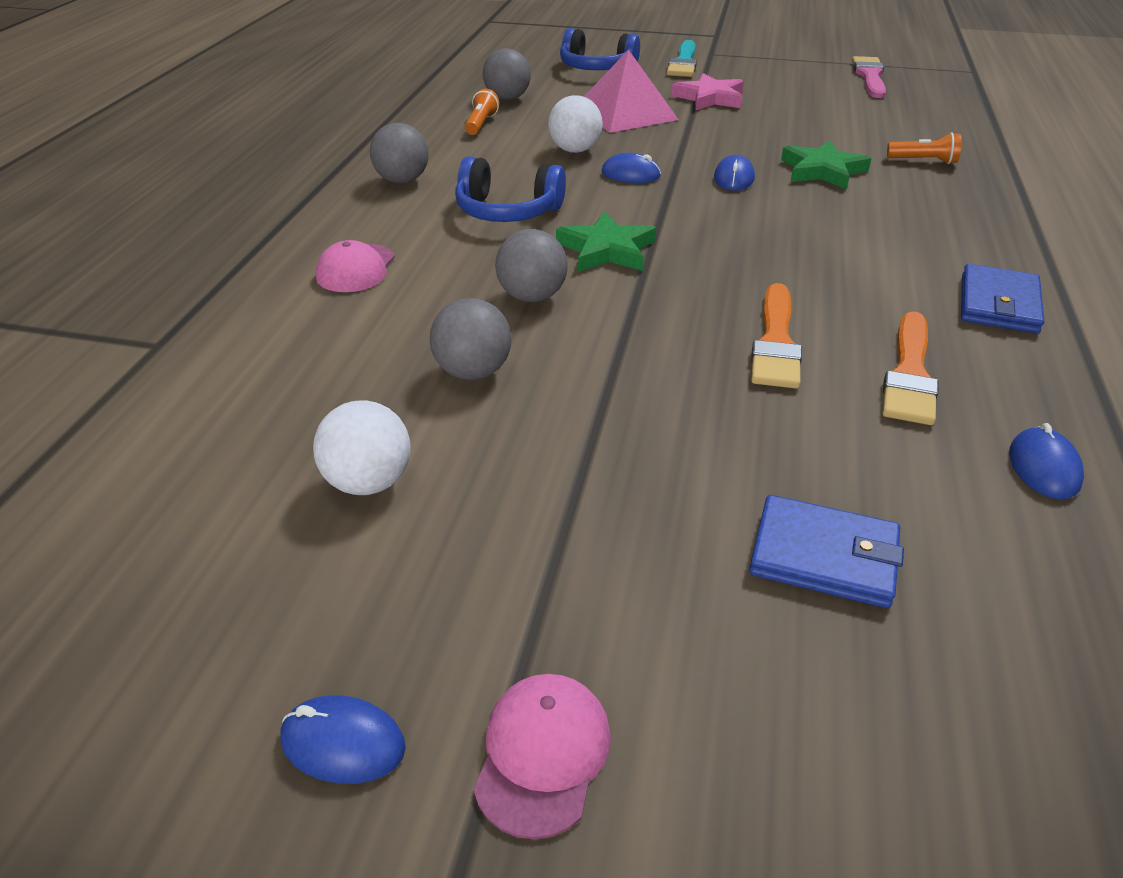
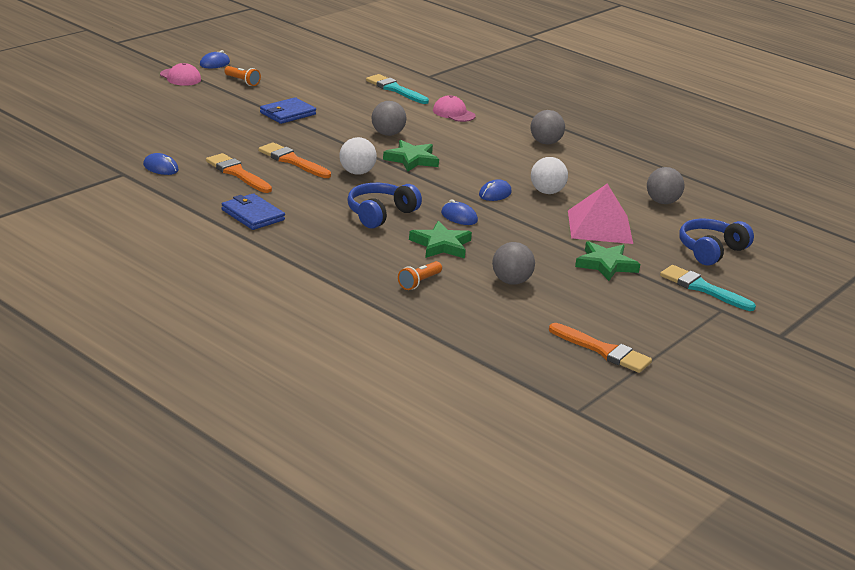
camera: 115 degrees right, 10 degrees down
(282, 358) = (395, 89): none -> turquoise brush
(368, 482) = (304, 85): white ball -> white ball (357, 172)
(473, 372) = (345, 111): grey ball -> grey ball (511, 281)
(481, 124) = (617, 181): orange flashlight -> orange flashlight (242, 81)
(507, 211) = (479, 153): blue headphones -> blue headphones (380, 214)
(709, 98) = (606, 264): pink star -> green star
(824, 556) = (183, 123): blue wallet -> blue wallet (287, 113)
(869, 76) = (603, 351): pink brush -> orange brush

